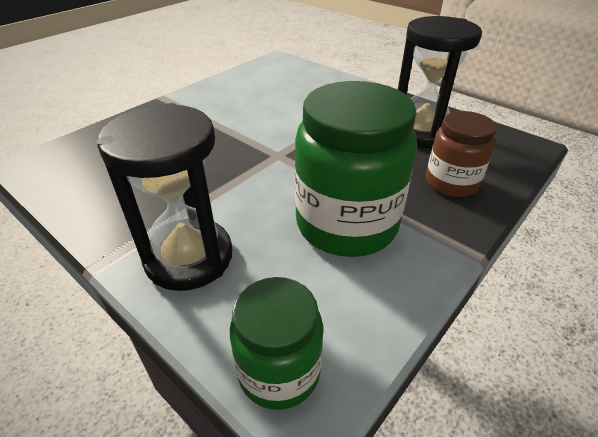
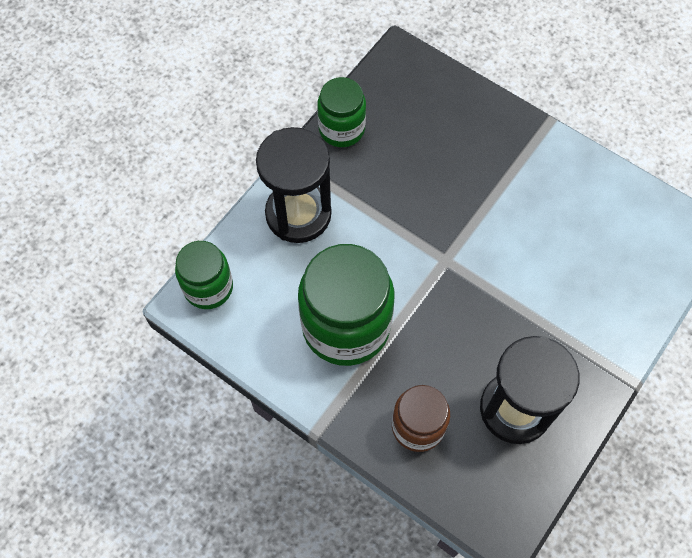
camera: 85 degrees right, 25 degrees up
(89, 212) = (341, 129): none -> green jar

